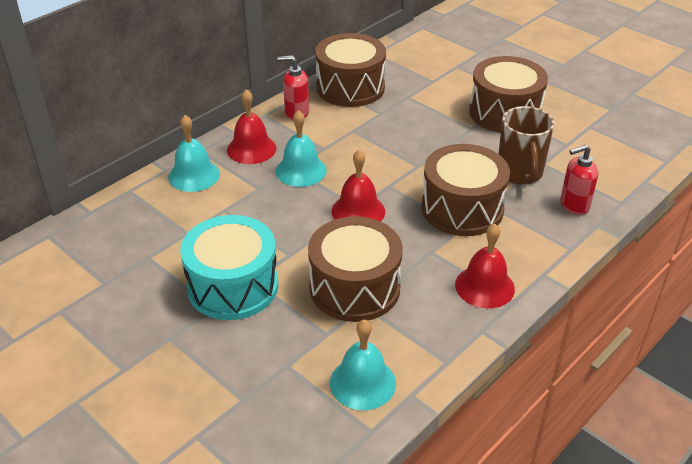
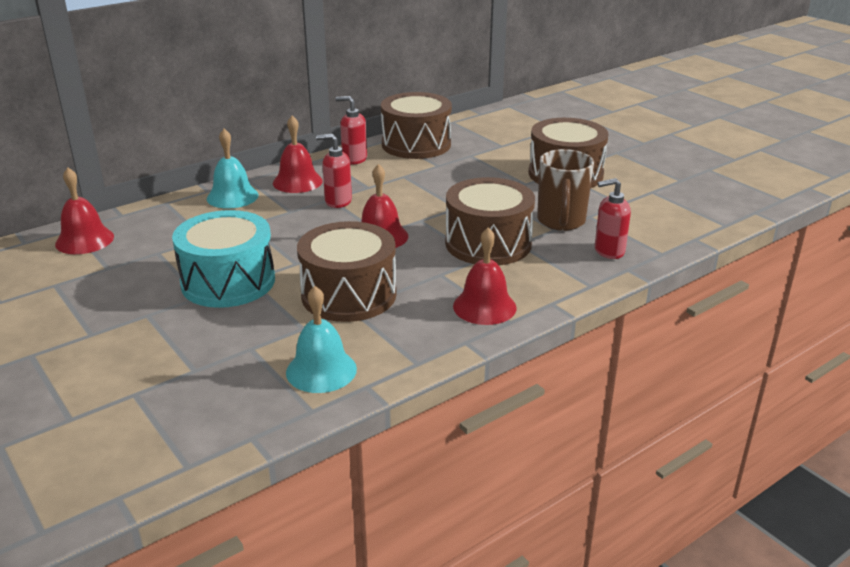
camera: 10 degrees right, 10 degrees down
(66, 250) = (84, 240): none -> red bell
(301, 170) = (338, 201): turquoise bell -> red soap dispenser

